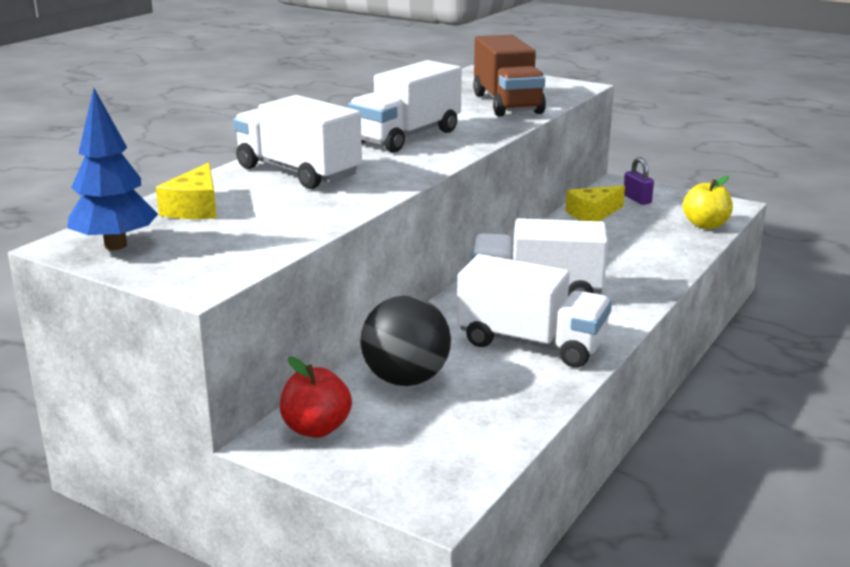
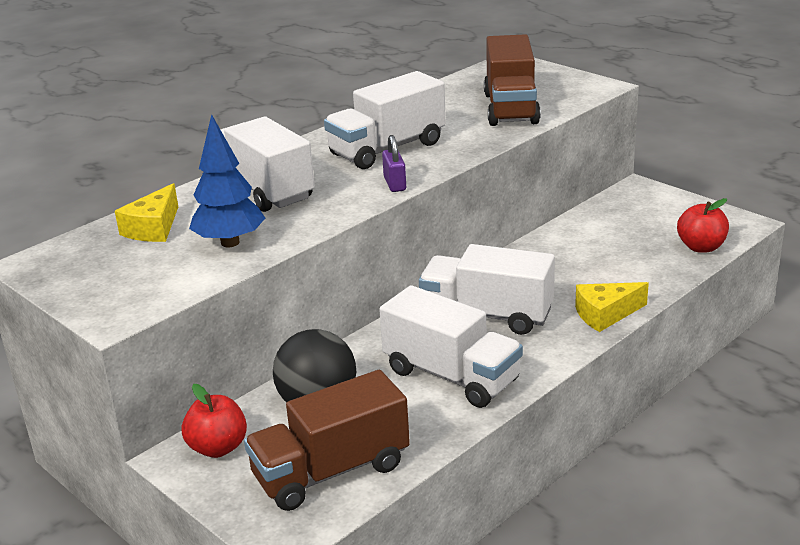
camera: 15 degrees right, 5 degrees up
(116, 245) = (68, 267): blue tree -> blue tree (230, 242)
(453, 438) = (331, 471): none -> brown truck
(593, 214) = (590, 225): yellow cheese -> yellow cheese (605, 314)
(637, 199) = (646, 209): purple padlock -> purple padlock (395, 184)
(705, 225) = (701, 247): yellow apple -> red apple

